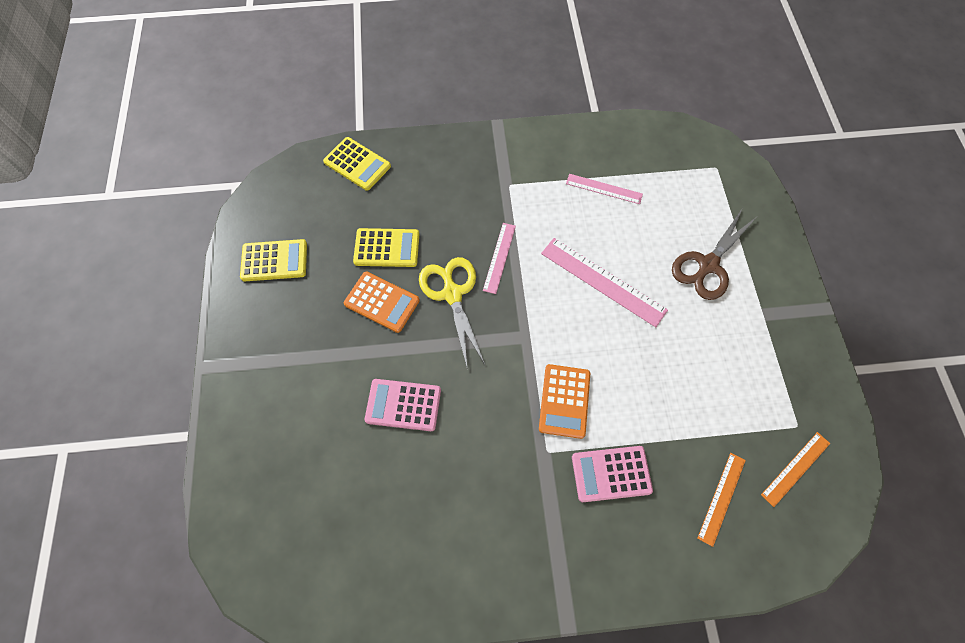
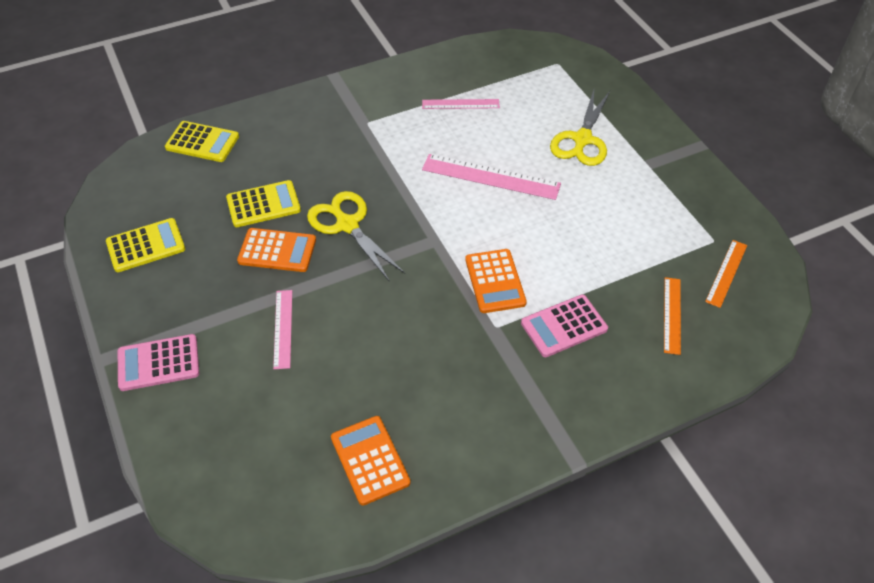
camera: 20 degrees left, 15 degrees down
(385, 553) = (370, 460): none -> orange calculator
(403, 405) = (336, 330): pink calculator -> pink calculator (158, 363)
(499, 257) = (382, 183): pink ruler -> pink ruler (283, 328)
(707, 265) = (582, 140): brown scissors -> yellow scissors

